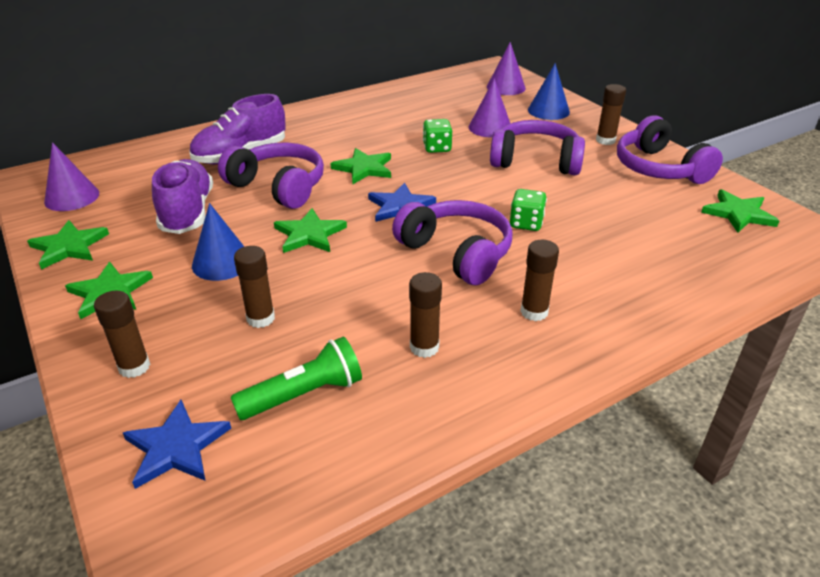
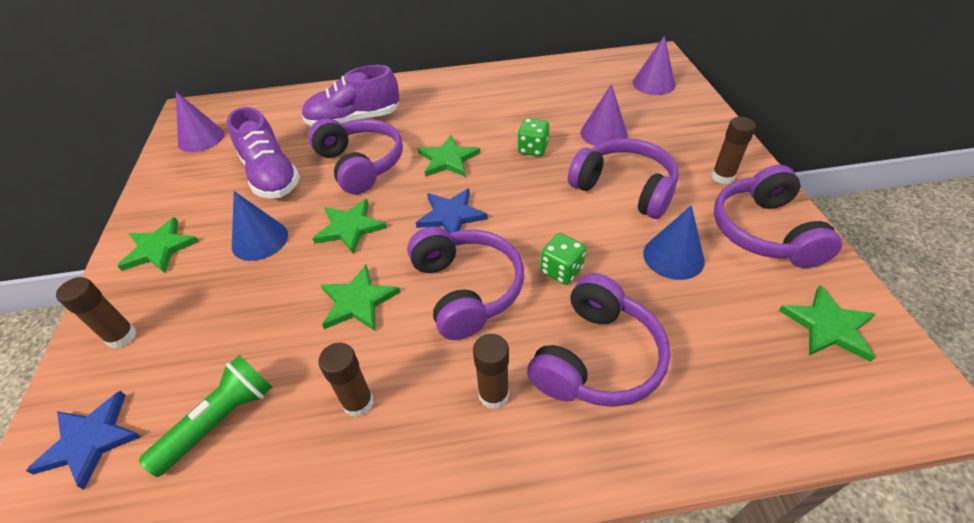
camera: 25 degrees right, 10 degrees up
(69, 247) = (165, 190): green star -> green star (358, 301)
(188, 212) = (271, 176): purple shoe -> purple shoe turned 135 degrees clockwise
(260, 318) = (246, 315): brown glue stick -> none
(303, 395) = (220, 421): green flashlight -> green flashlight turned 45 degrees counterclockwise
(548, 111) = (681, 123): blue cone -> blue cone (673, 257)
(595, 270) = (597, 358): none -> purple headphones

